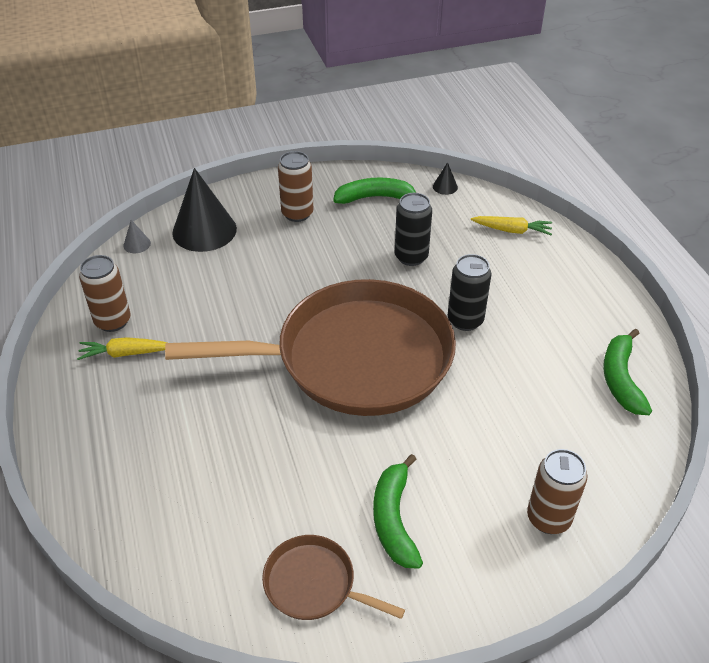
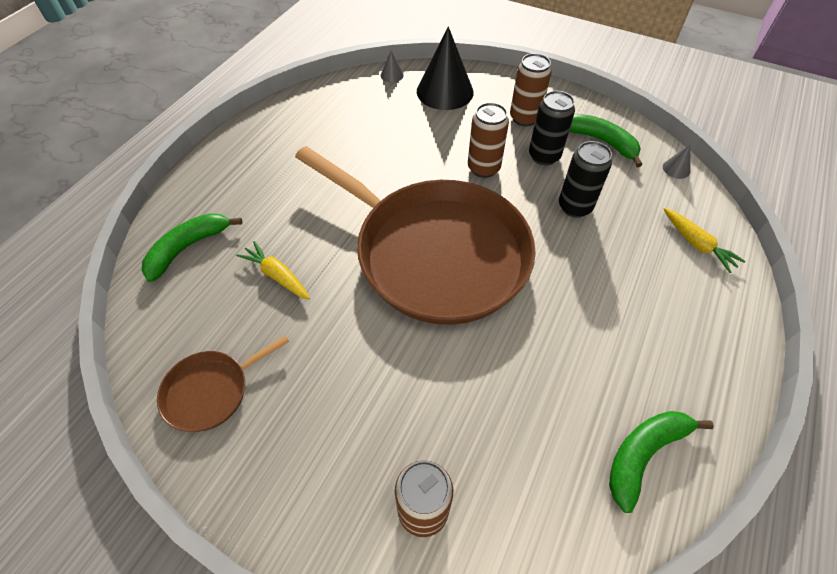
camera: 45 degrees right, 10 degrees up
(113, 321) = (318, 116): brown can -> brown can (483, 168)
(125, 353) = (300, 142): yellow carrot -> yellow carrot (277, 276)
(314, 584) = (211, 391): brown pan -> brown pan turned 105 degrees counterclockwise
(394, 519) = (313, 396): green banana -> green banana (188, 248)
(445, 187) = (676, 169): black cone -> grey cone
(465, 320) = (558, 289): black can -> black can (544, 156)

